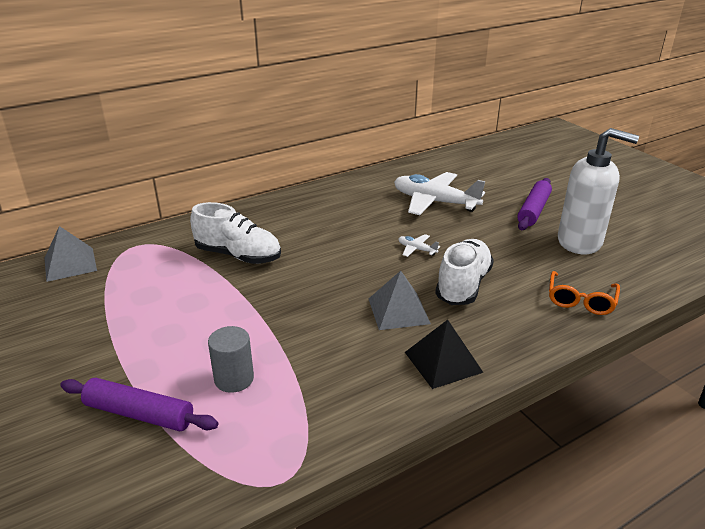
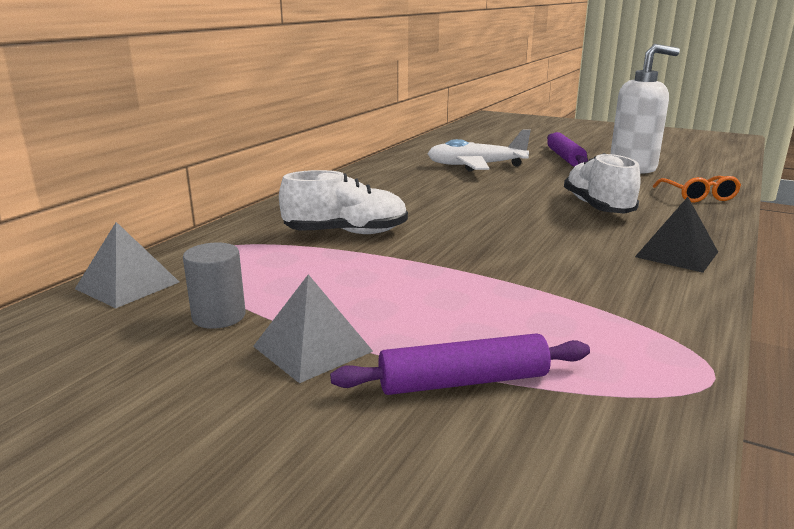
camera: 30 degrees left, 10 degrees down
(234, 379) = (516, 320): grey cylinder -> grey cylinder (219, 316)
(398, 311) = (577, 233): grey pyramid -> grey pyramid (312, 348)
(417, 249) = (516, 195): white plane -> none

